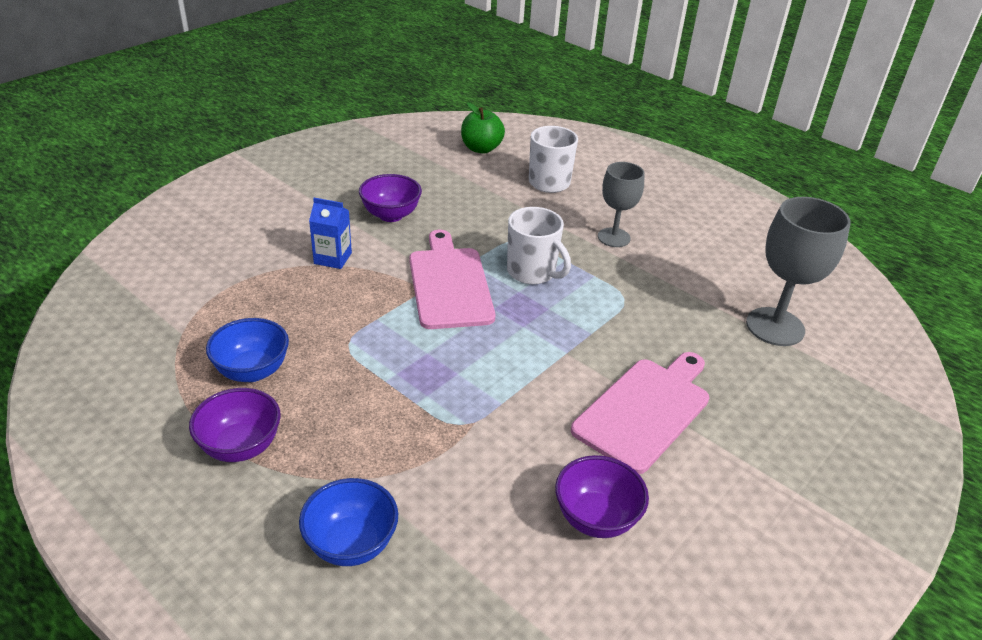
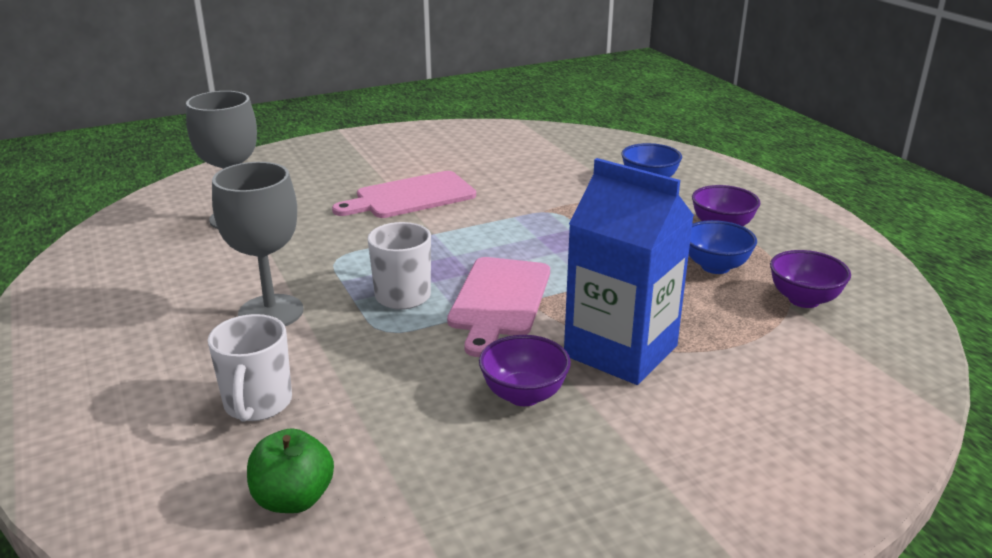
camera: 155 degrees left, 10 degrees down
(332, 258) = (620, 351): blue carton -> blue carton, size x2.29
(596, 518) = (495, 166): purple bowl -> purple bowl (803, 300)
(614, 237) = (271, 312): grey goblet -> grey goblet, size x1.55

